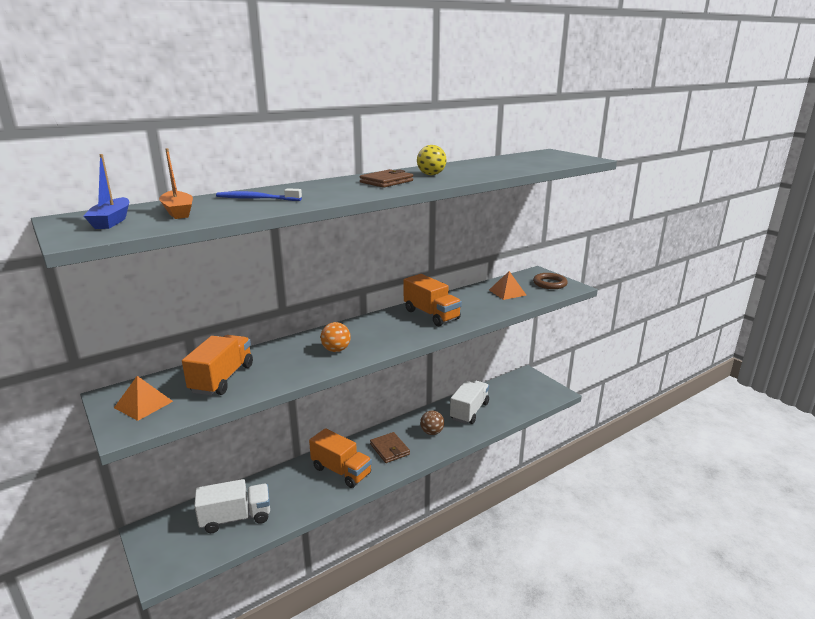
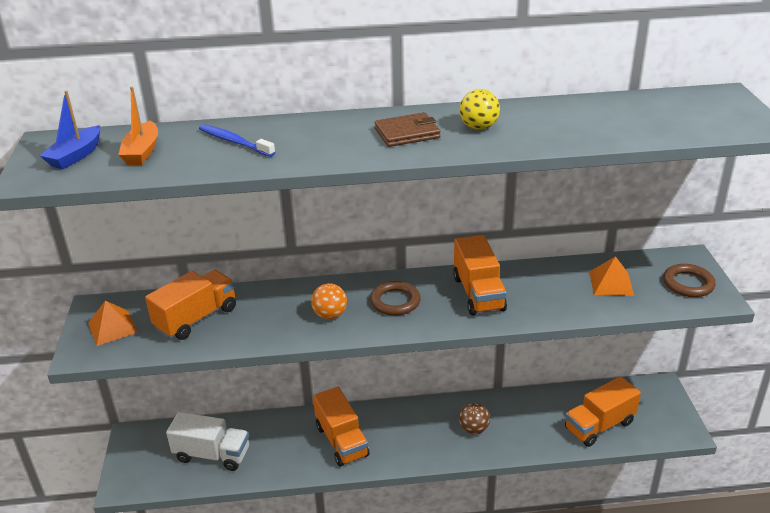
camera: 30 degrees right, 10 degrees up
(378, 331) = (395, 301): none -> brown ring
(389, 449) = (410, 433): brown wallet -> none
(469, 411) = (540, 416): white truck -> none
(509, 405) = (599, 425): none -> orange truck

